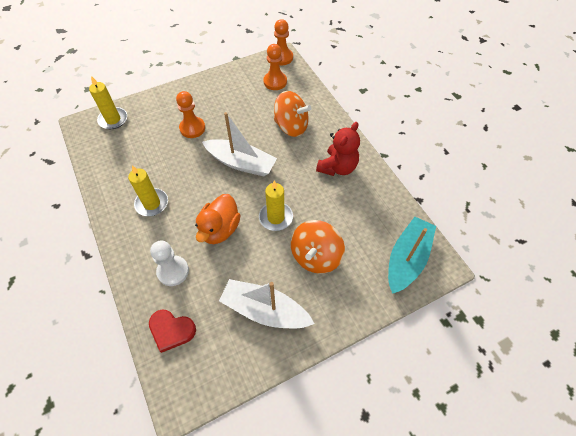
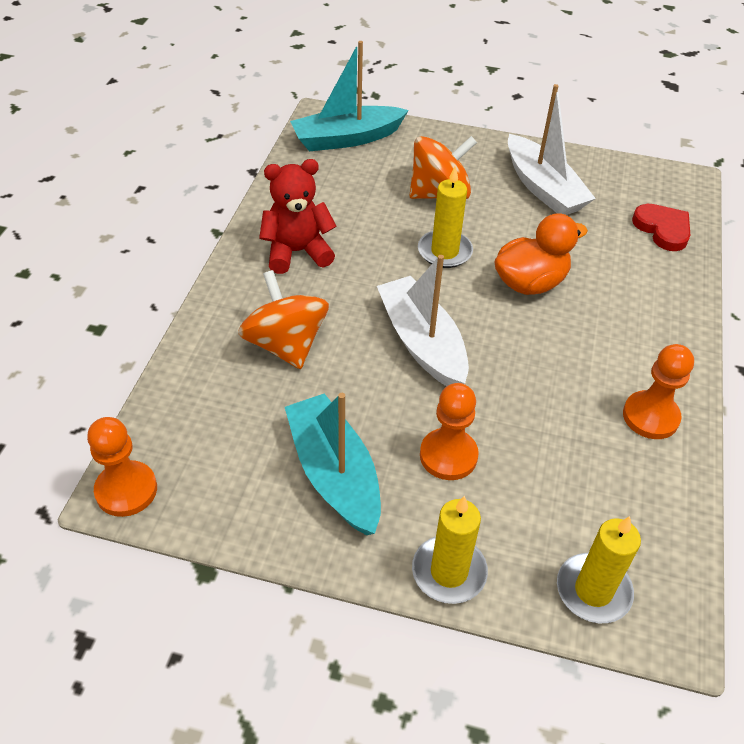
camera: 140 degrees left, 10 degrees down
(152, 203) = (607, 373): yellow candle -> yellow candle (449, 572)
(173, 271) = (627, 277): white pawn -> none
(225, 99) = (334, 474): none -> turquoise boat
(275, 82) = (208, 443): orange pawn -> orange pawn (650, 416)

